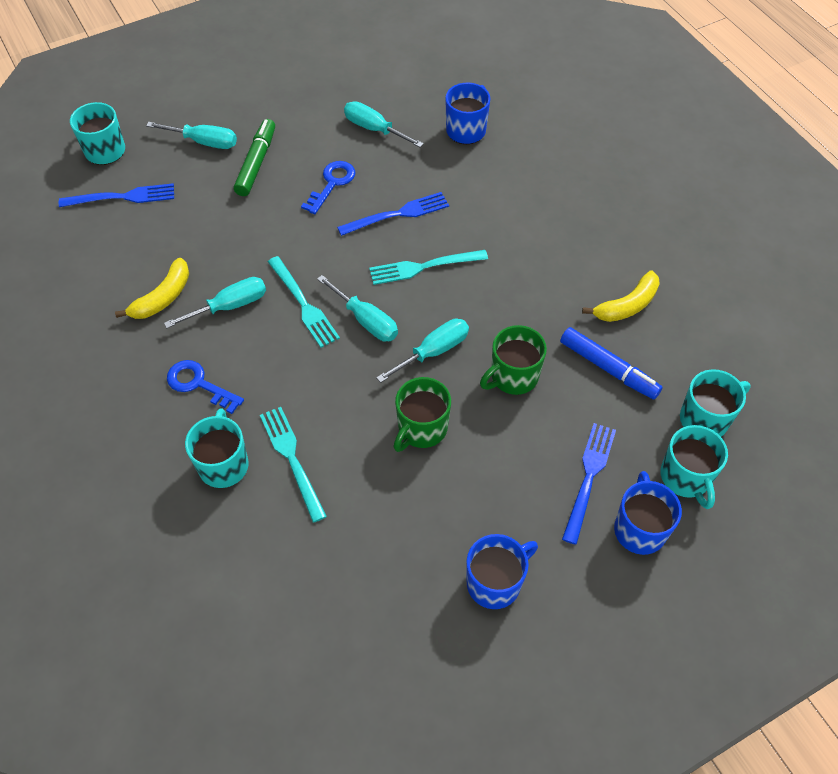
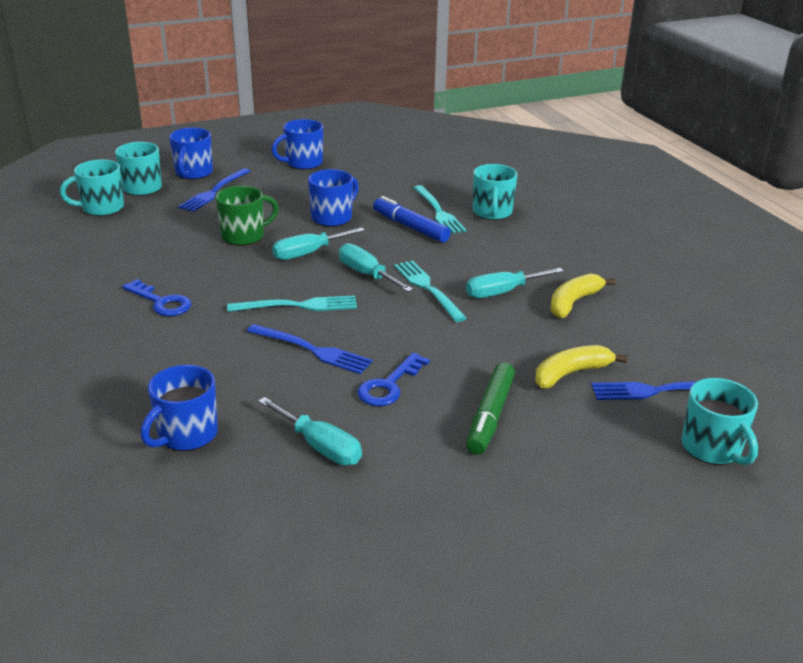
camera: 175 degrees left, 25 degrees down
(198, 384) = (522, 249): blue key -> blue key (161, 302)
(204, 142) = (570, 448): turquoise screwdriver -> none
(398, 214) = (313, 350): blue fork -> blue fork turned 135 degrees counterclockwise
(421, 429) = (332, 218): green mug -> blue mug
(608, 368) = (158, 235): blue marker -> blue marker (410, 227)
(627, 305) = (109, 267): yellow banana -> yellow banana (571, 373)

